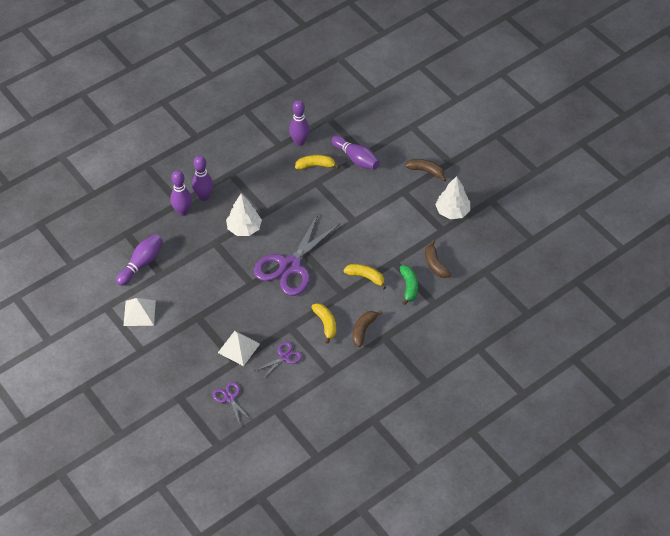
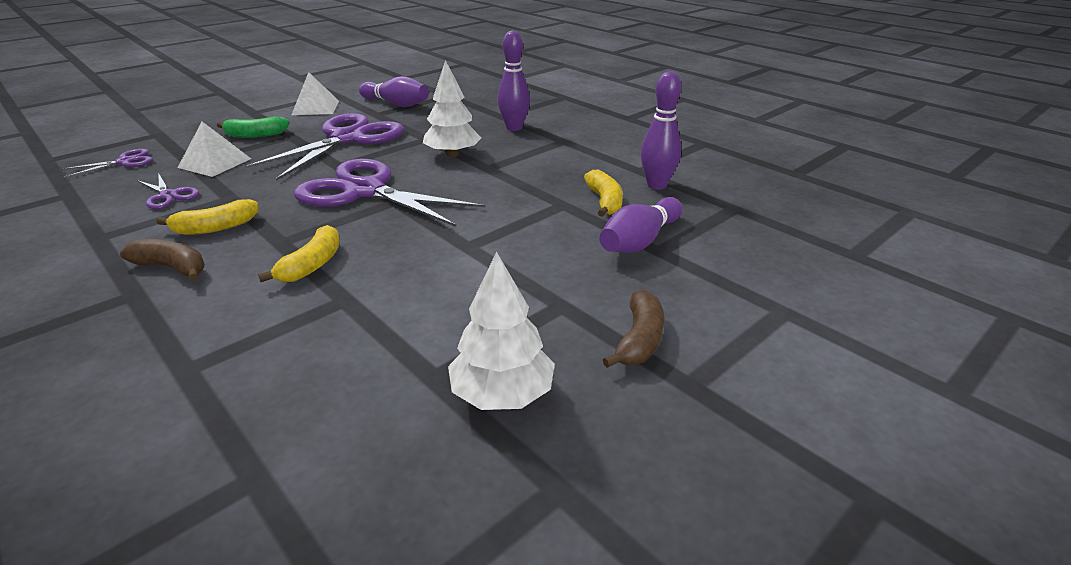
camera: 85 degrees right, 20 degrees down
(182, 211) = (485, 118): purple bowling pin -> none
(208, 284) = (347, 138): none -> purple scissors
(409, 286) = (260, 324): green banana -> green banana (255, 135)
(435, 264) = (316, 365): brown banana -> none

